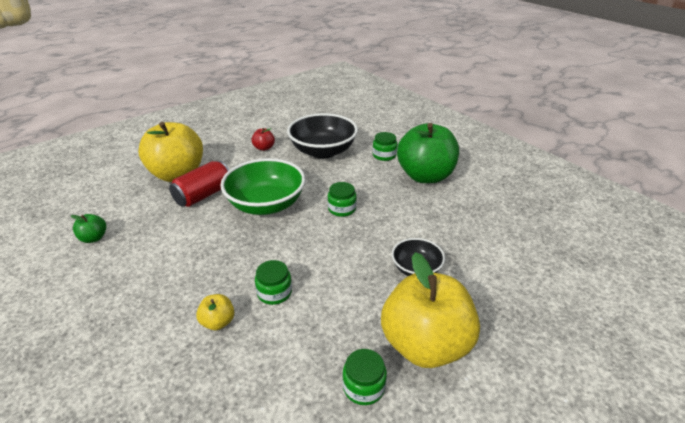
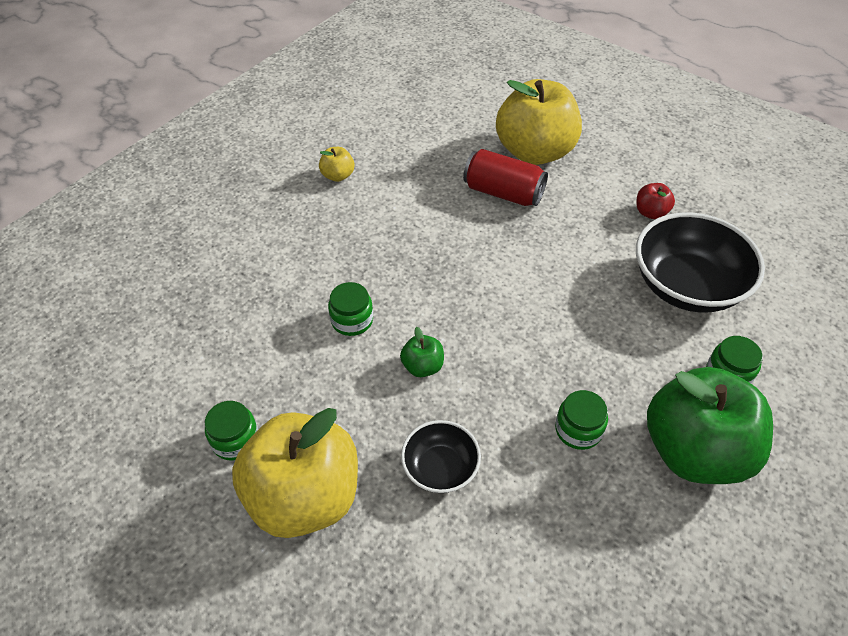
camera: 75 degrees right, 15 degrees up
(94, 238) = (389, 139): green apple -> green apple (422, 366)
(218, 322) = (297, 286): yellow apple -> yellow apple (338, 176)
(266, 204) = (512, 260): green bowl -> none
(342, 209) = (541, 348): green jar -> green jar (578, 429)

